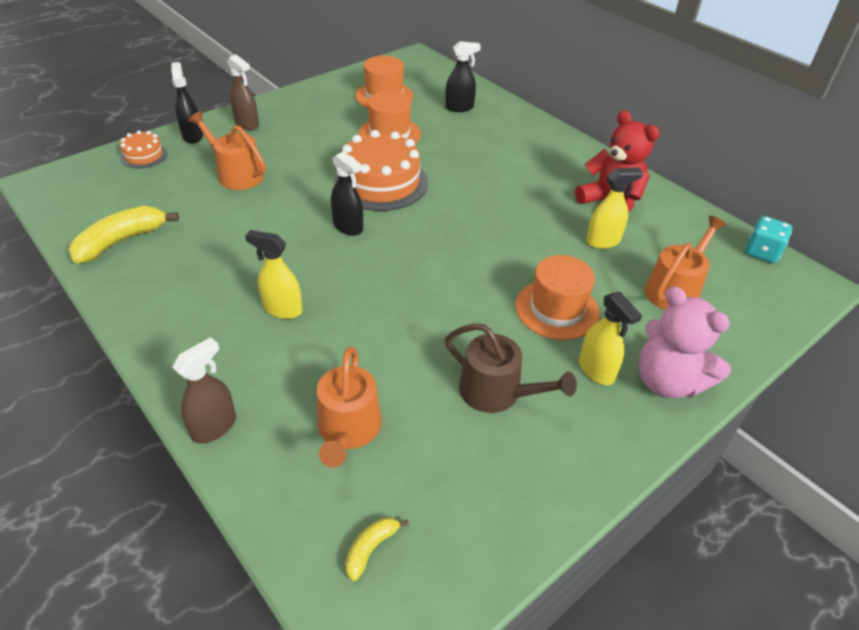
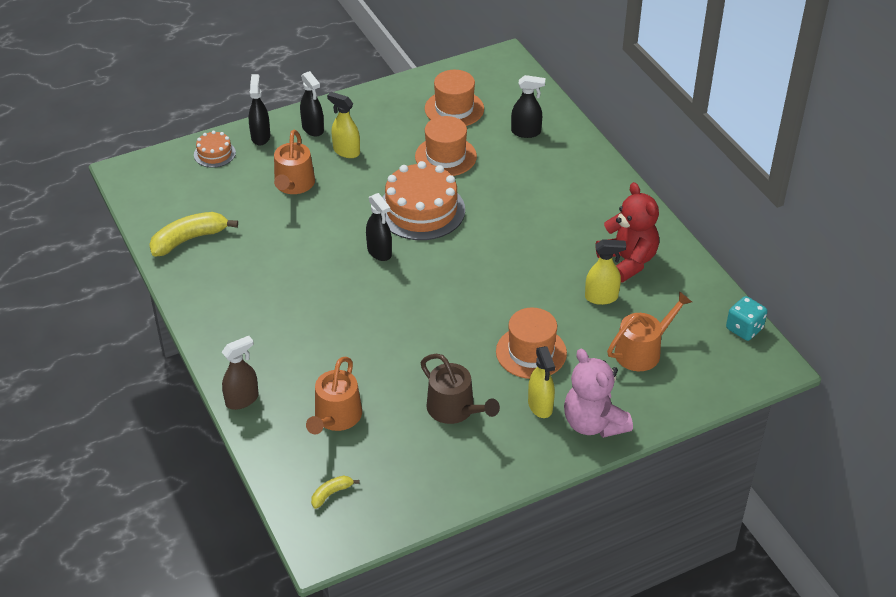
camera: 15 degrees right, 0 degrees up
(236, 174) = (293, 184): orange watering can -> orange watering can turned 135 degrees counterclockwise
(247, 124) = (313, 129): brown spray bottle -> black spray bottle
(282, 309) = (308, 319): yellow spray bottle -> yellow spray bottle (346, 151)

